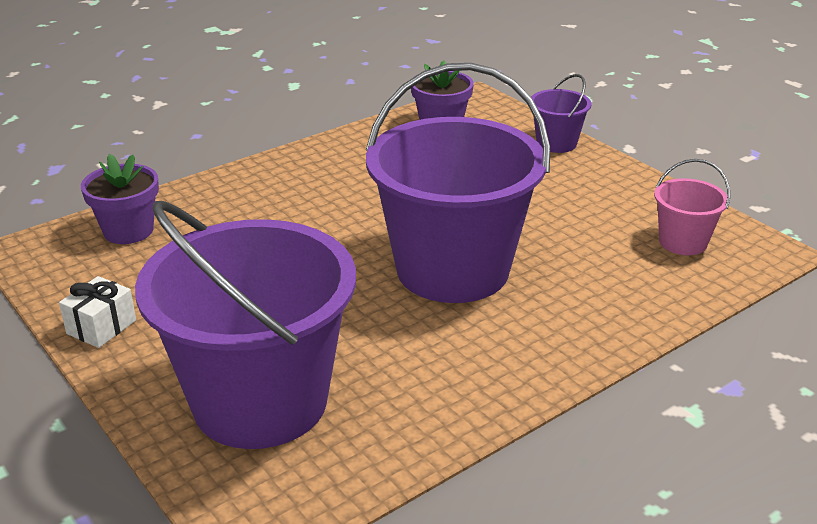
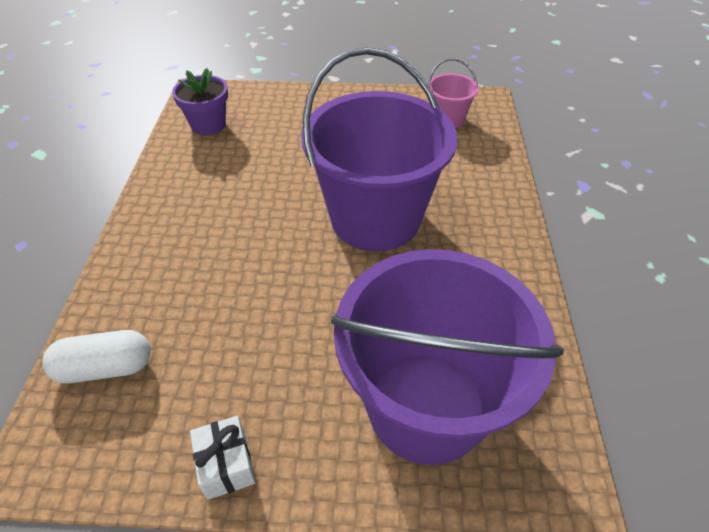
camera: 50 degrees left, 15 degrees up
(128, 231) = (105, 368): purple flower pot -> white capsule
(556, 143) = (295, 96): purple bucket -> none

